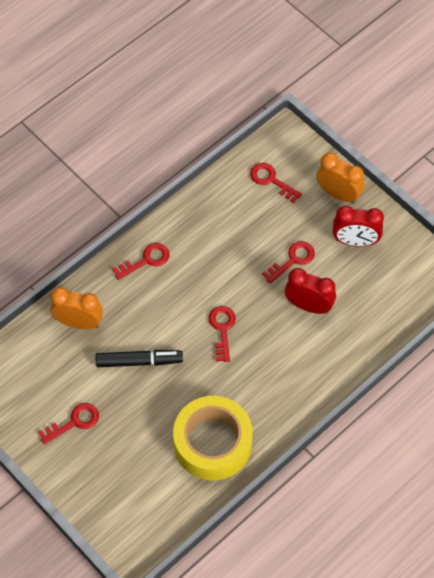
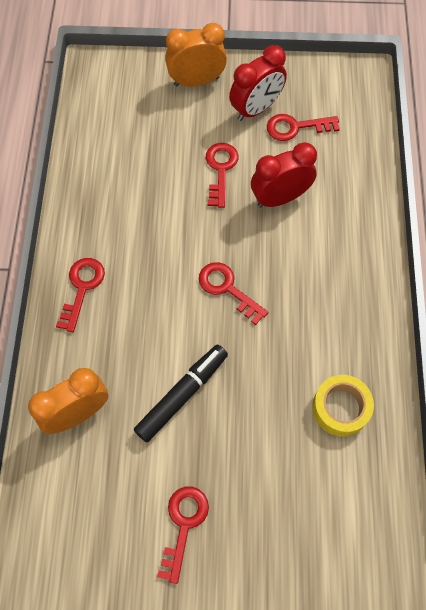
camera: 45 degrees left, 5 degrees up
(212, 443) = (340, 408): yellow tape -> yellow tape, size x0.54
(271, 180) = (124, 116): red key -> red key (296, 127)

